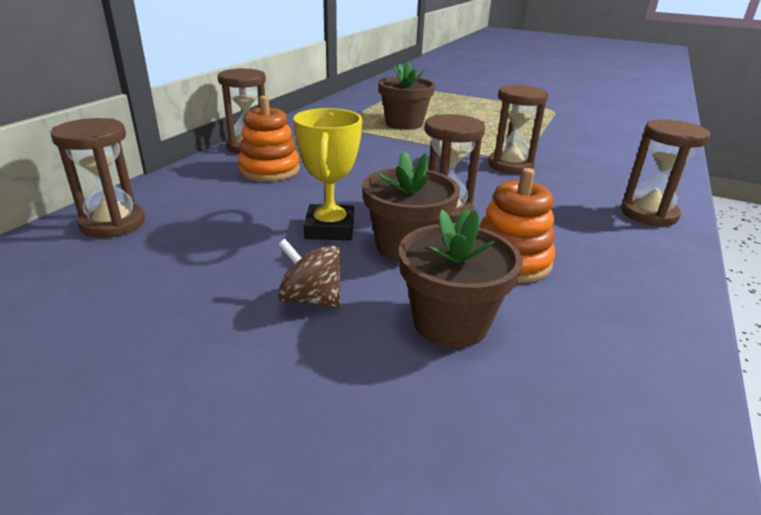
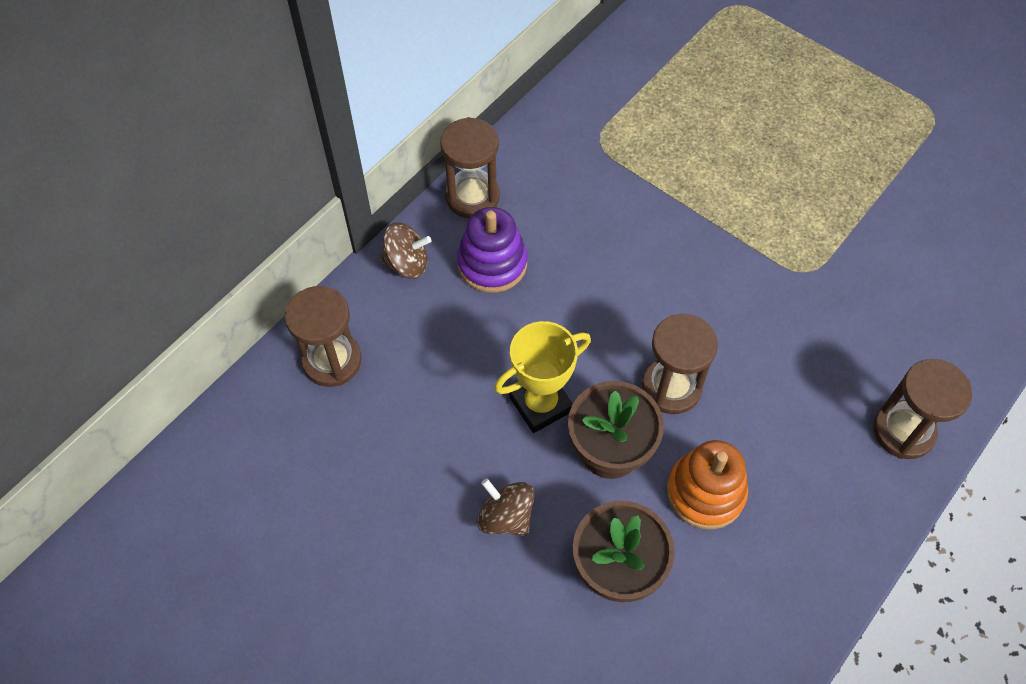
camera: 15 degrees right, 30 degrees up
(193, 174) = (407, 263): none -> brown spinning top
(269, 170) = (492, 263): orange stacking toy -> purple stacking toy
(330, 228) = (540, 404): yellow trophy -> yellow trophy turned 45 degrees clockwise
(404, 123) = (688, 144): brown flower pot -> none
(510, 165) = (789, 291): brown hourglass -> none

